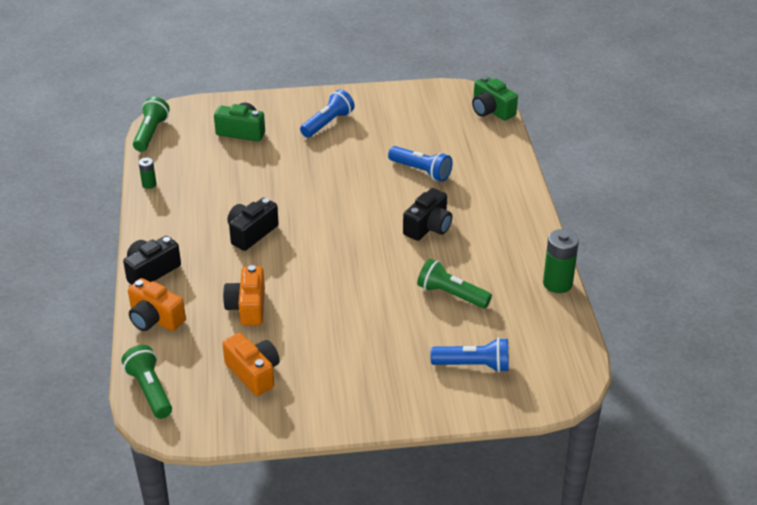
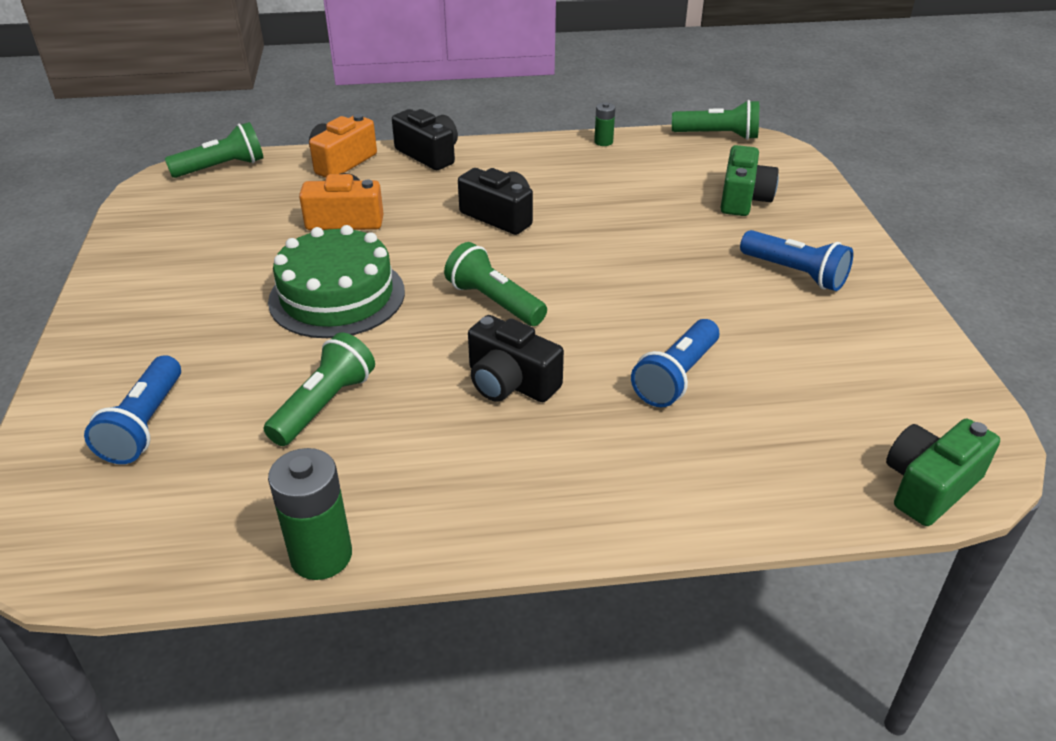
camera: 90 degrees right, 0 degrees up
(254, 373) = (220, 229): orange camera -> none
(345, 301) = (337, 296): none -> green cake
(352, 234) = (494, 302): none -> green flashlight

